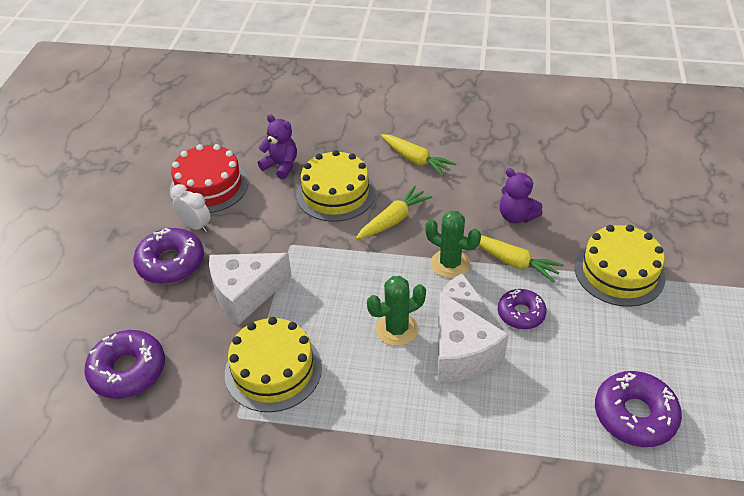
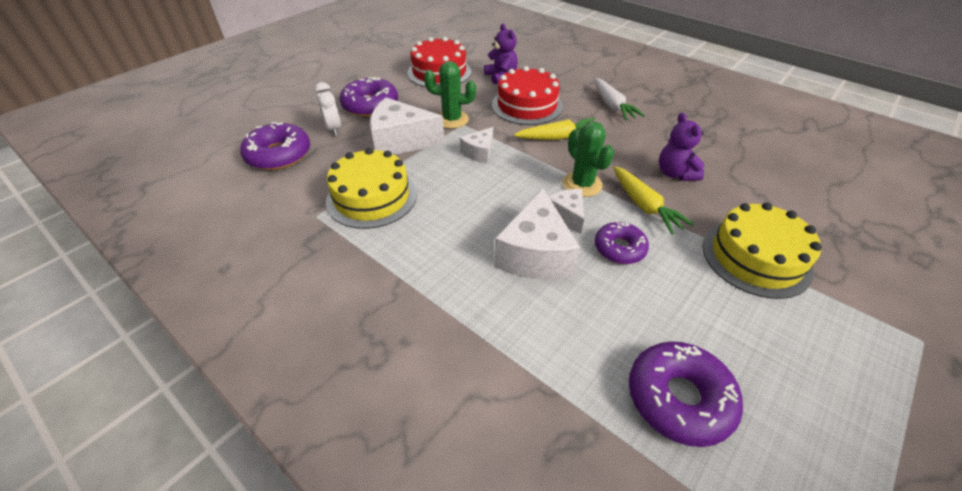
camera: 30 degrees right, 0 degrees up
(195, 226) = (408, 90): white clock -> white clock (333, 129)
(334, 271) = (479, 152): none -> white cheese
(336, 193) = (527, 105): yellow cake -> red cake
(396, 329) = (493, 212): green cactus -> green cactus (452, 120)
(415, 160) = (612, 105): yellow carrot -> white carrot

